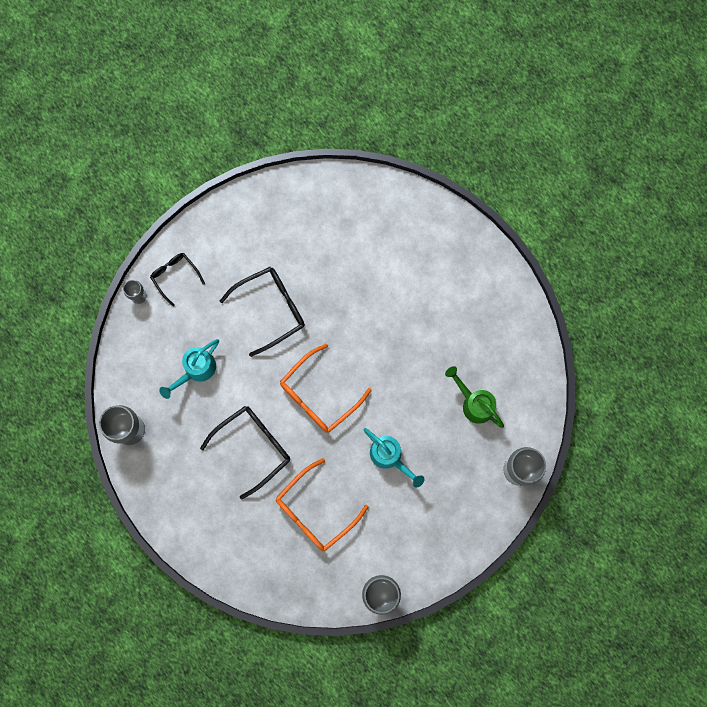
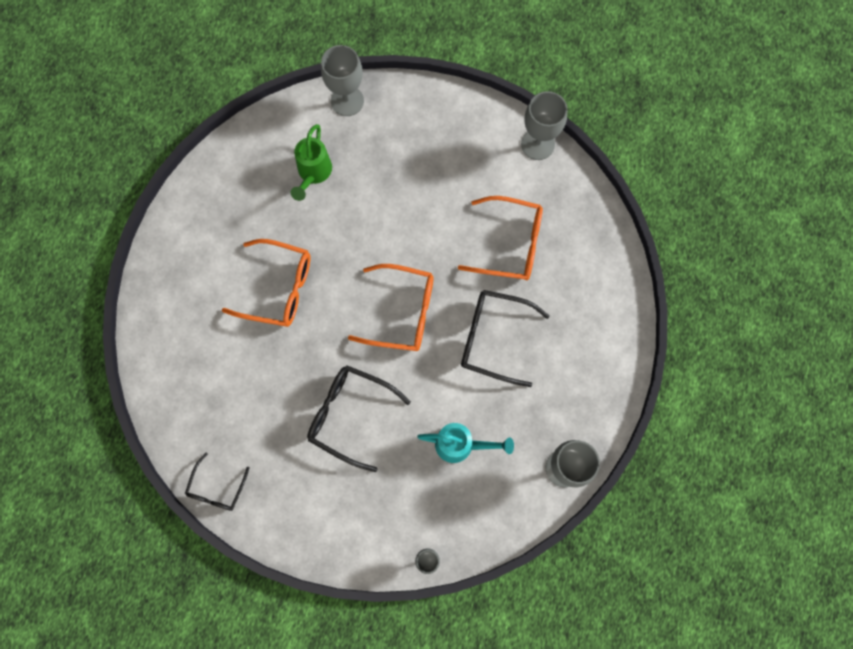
camera: 125 degrees left, 5 degrees down
(175, 276) = (381, 536): black glasses -> black glasses (217, 488)
(390, 457) = (414, 212): turquoise watering can -> none
(399, 320) = (279, 288): none -> orange glasses

